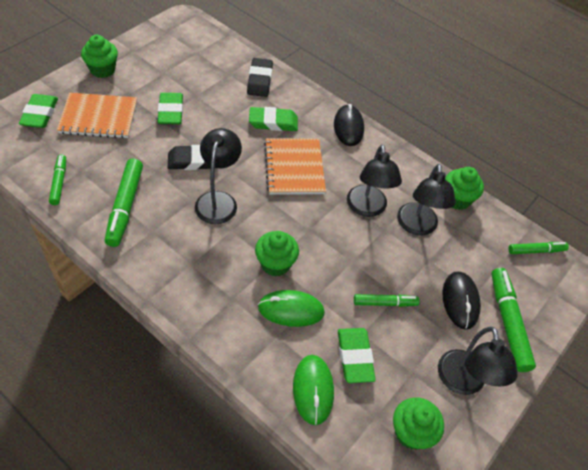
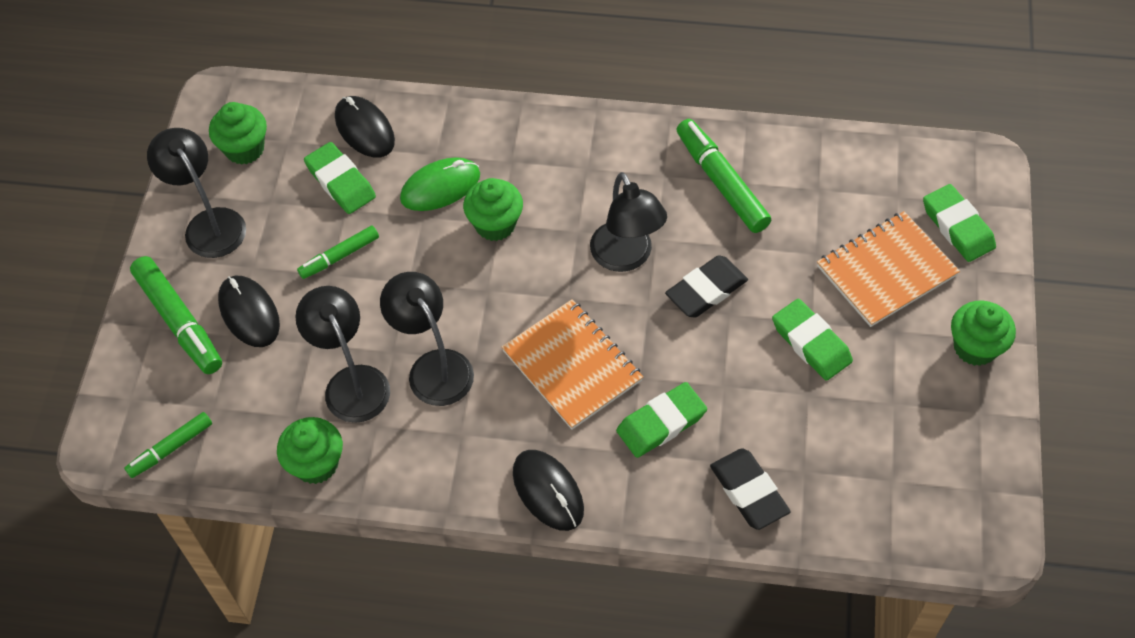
camera: 155 degrees right, 5 degrees up
(59, 182) = (823, 162): green marker -> none
(313, 390) = (364, 129): green mouse -> black mouse

